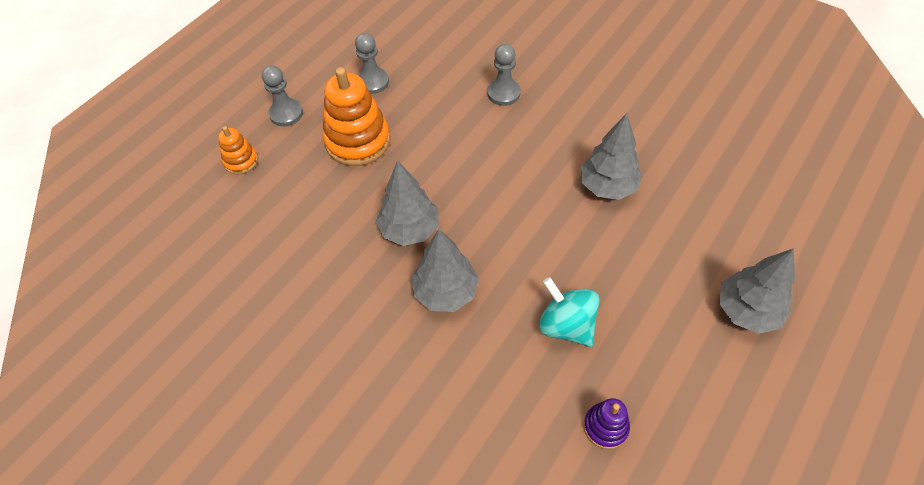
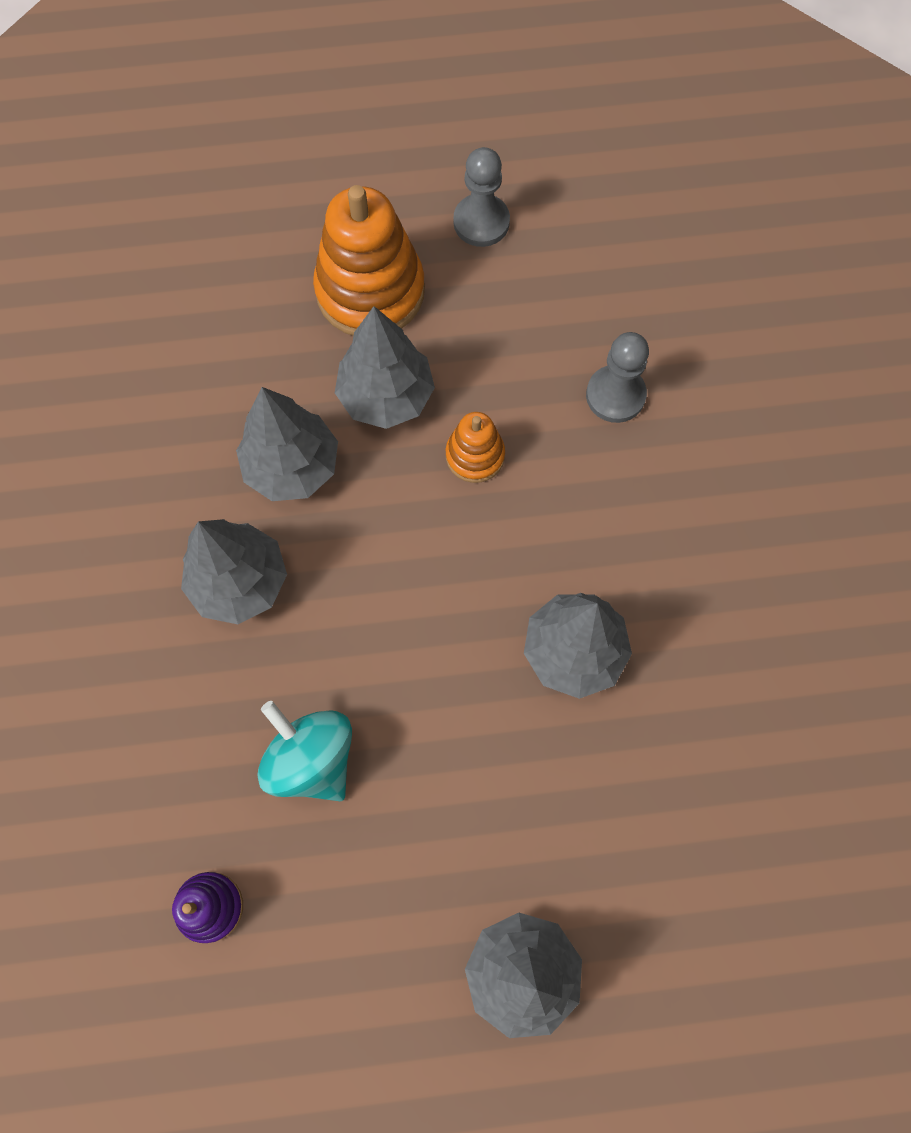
camera: 45 degrees right, 15 degrees up
(241, 161) = (223, 192): orange stacking toy -> orange stacking toy (475, 455)
(286, 113) = (337, 172): grey pawn -> none
(415, 170) = (386, 396): none -> grey tree
(566, 325) = (311, 759): turquoise spinning top -> turquoise spinning top turned 45 degrees counterclockwise

